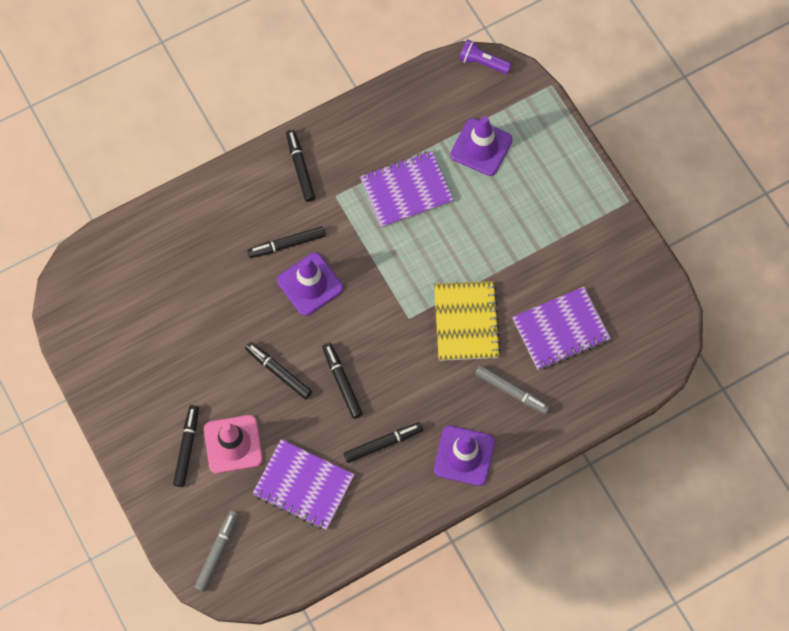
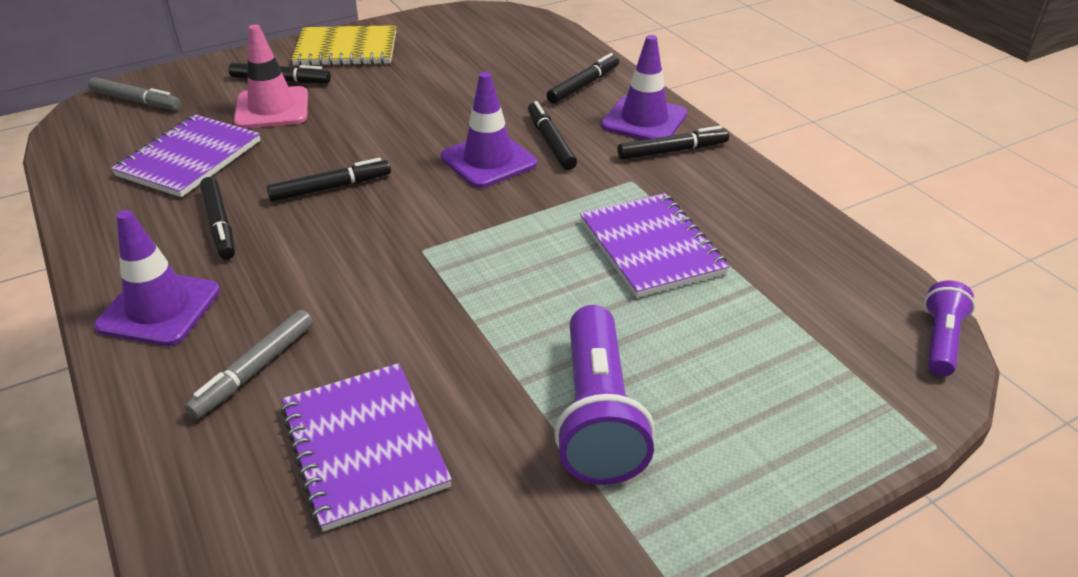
camera: 90 degrees right, 30 degrees down
(278, 372) = (361, 138): black marker -> black marker (583, 85)
(466, 322) = (404, 313): yellow notebook -> yellow notebook (346, 49)
(481, 147) = (756, 336): purple traffic cone -> purple traffic cone (644, 120)
(537, 226) = (597, 415): none -> purple flashlight

